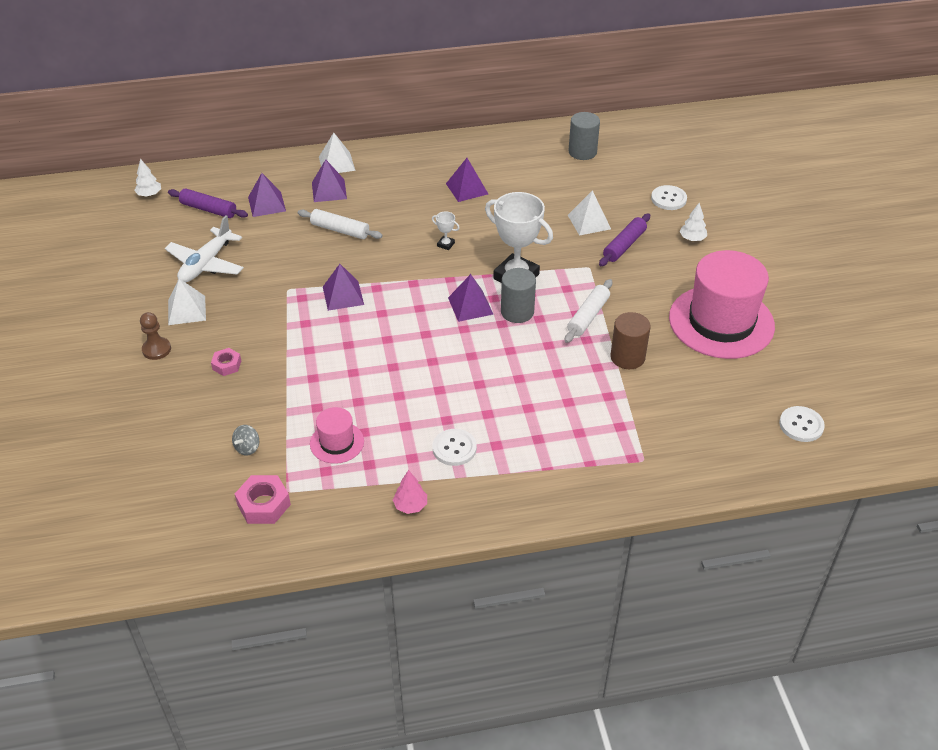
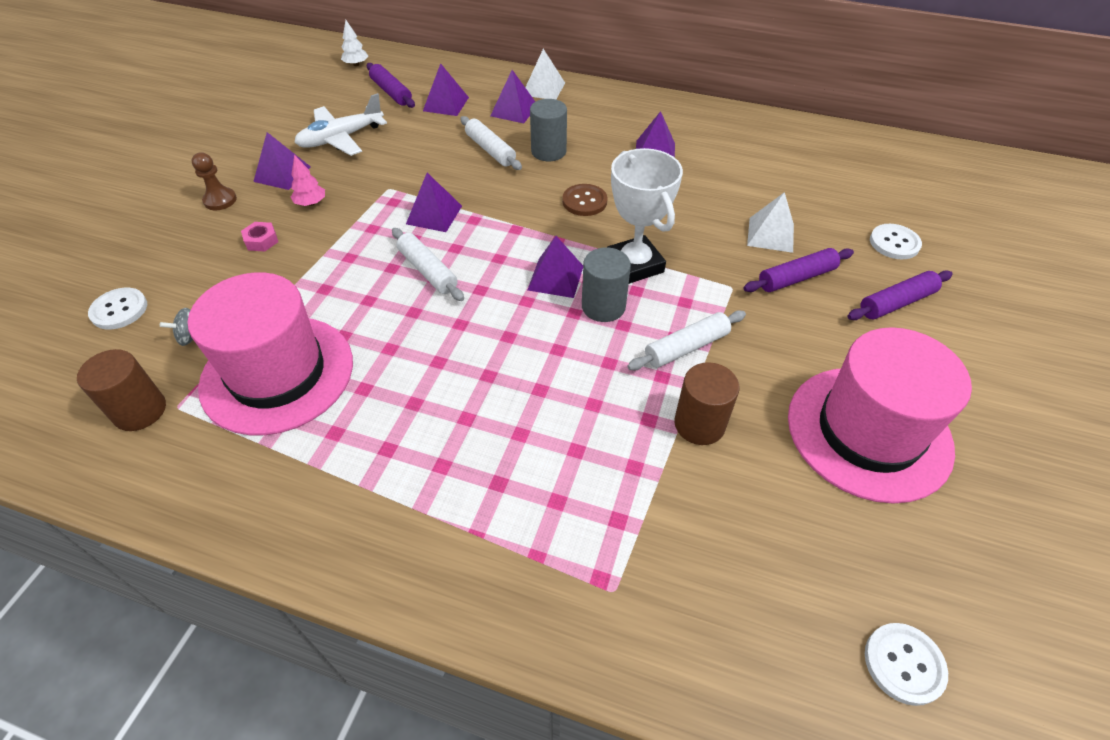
camera: 30 degrees right, 5 degrees up
(186, 310) = (282, 174): white pyramid -> purple pyramid
(264, 504) = (140, 411): pink nut -> brown cylinder
(337, 442) = (277, 373): pink hat -> pink hat, size x2.14
(376, 336) = (427, 271): none -> white rolling pin
(410, 505) = (277, 496): pink tree -> pink tree (311, 203)
(446, 244) = (584, 201): white trophy -> brown button
(454, 448) = (390, 445): white button -> white button (119, 310)
(582, 152) = (818, 156): grey cylinder -> grey cylinder (548, 151)
(692, 238) = (896, 302): white tree -> purple rolling pin

